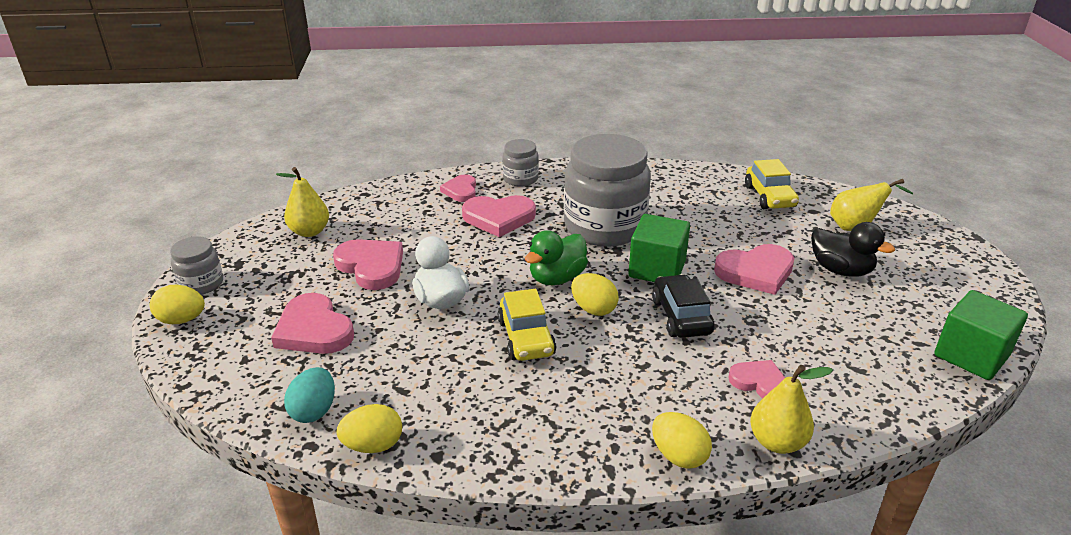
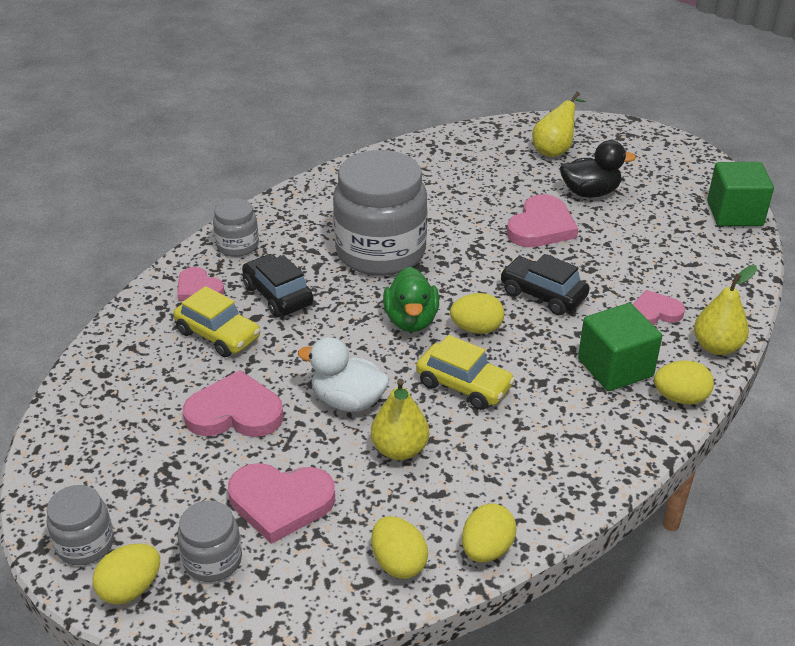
camera: 45 degrees left, 5 degrees up
(235, 334) = (213, 560): none -> grey jar
(309, 232) = (110, 420): yellow pear -> yellow pear (399, 449)
(314, 411) = (398, 563): turquoise egg -> yellow egg
(499, 218) = (278, 295): pink heart -> black car
(657, 269) = (473, 266): green cube -> green cube (615, 368)
(769, 196) = (464, 154): yellow car -> yellow car (218, 335)

